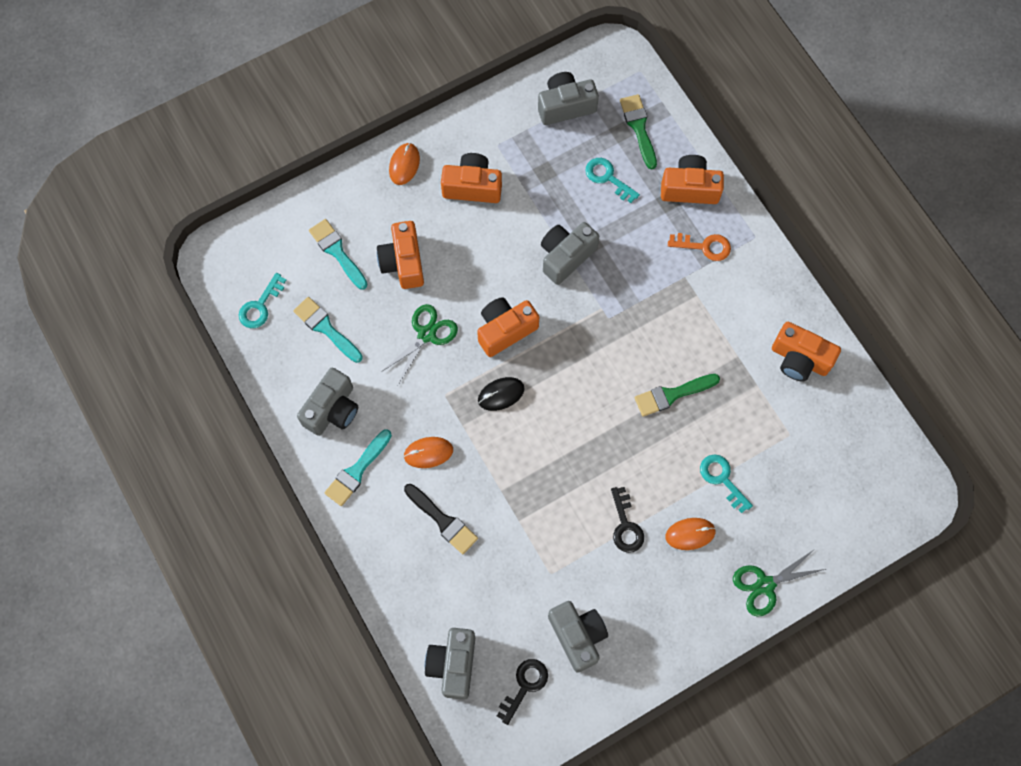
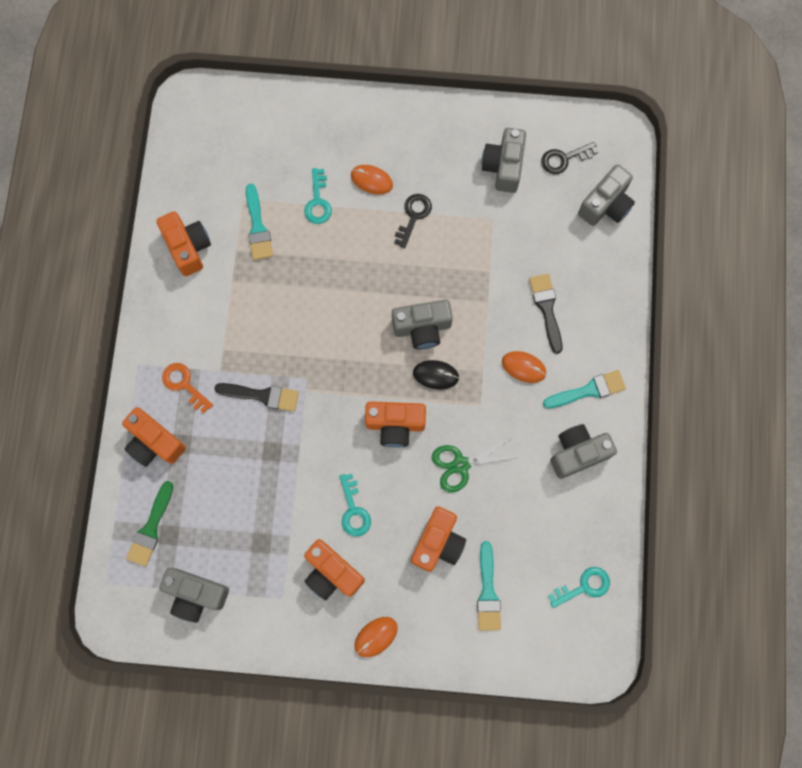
camera: 145 degrees left, 5 degrees up
(326, 328) = (540, 527): turquoise brush -> turquoise brush (257, 227)
(566, 256) = (301, 454): grey camera -> grey camera (422, 328)
(607, 178) = (213, 500): turquoise key -> turquoise key (353, 510)
(634, 280) = (262, 395): none -> black brush
(672, 395) = (305, 286): green brush -> none
(765, 585) = (346, 114): green scissors -> none

